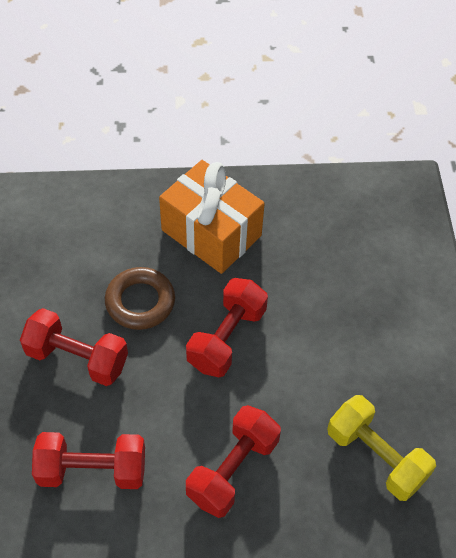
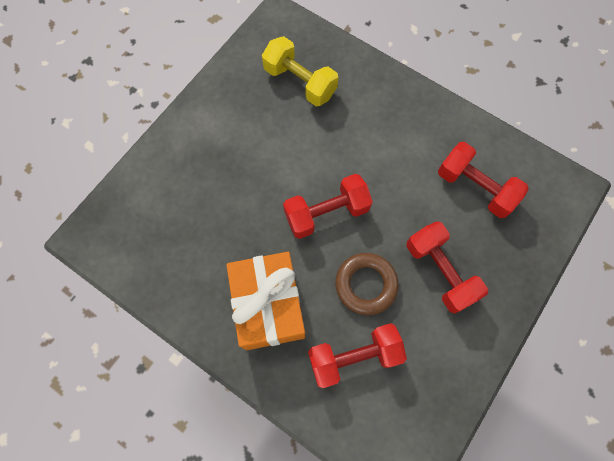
camera: 140 degrees left, 15 degrees up
(233, 470) = (388, 130): red dumbbell -> red dumbbell (354, 356)
(376, 456) = (300, 82): yellow dumbbell -> yellow dumbbell turned 45 degrees counterclockwise

